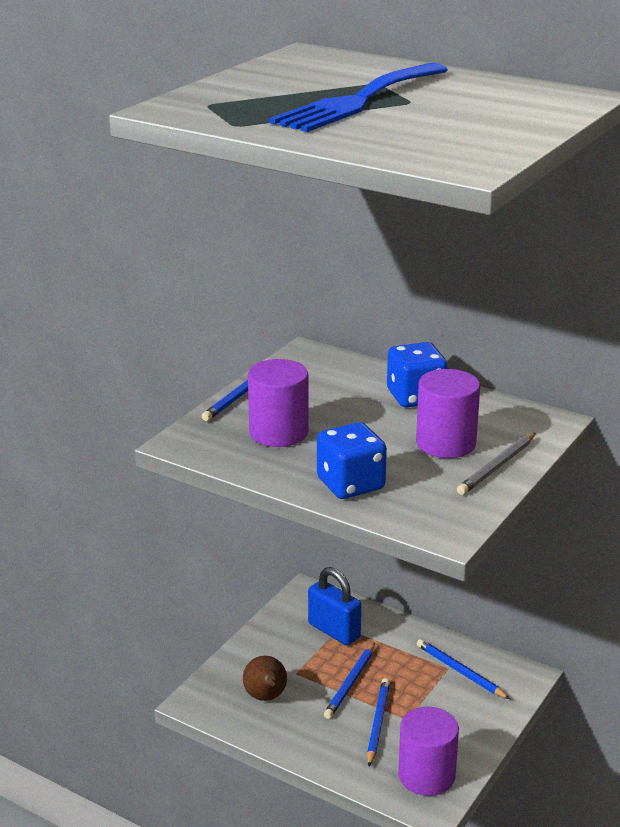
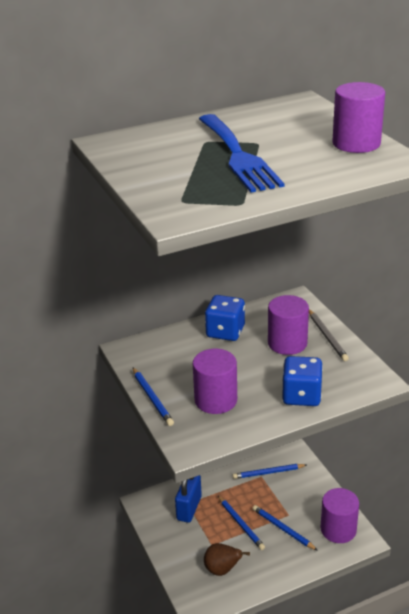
camera: 55 degrees left, 5 degrees up
(334, 631) = (189, 508): blue padlock -> blue padlock turned 60 degrees counterclockwise
(489, 139) = (356, 143): none -> purple cylinder

